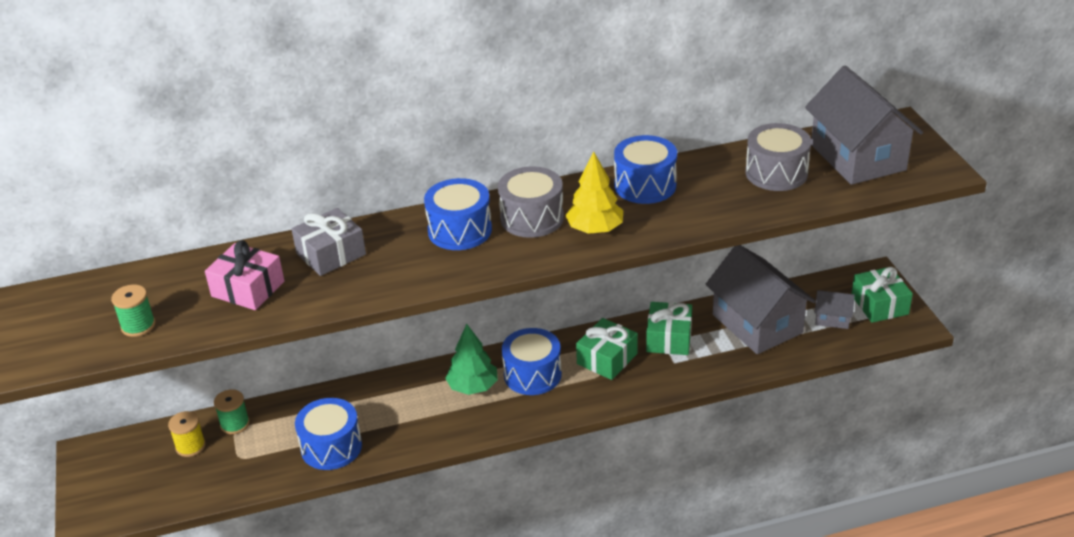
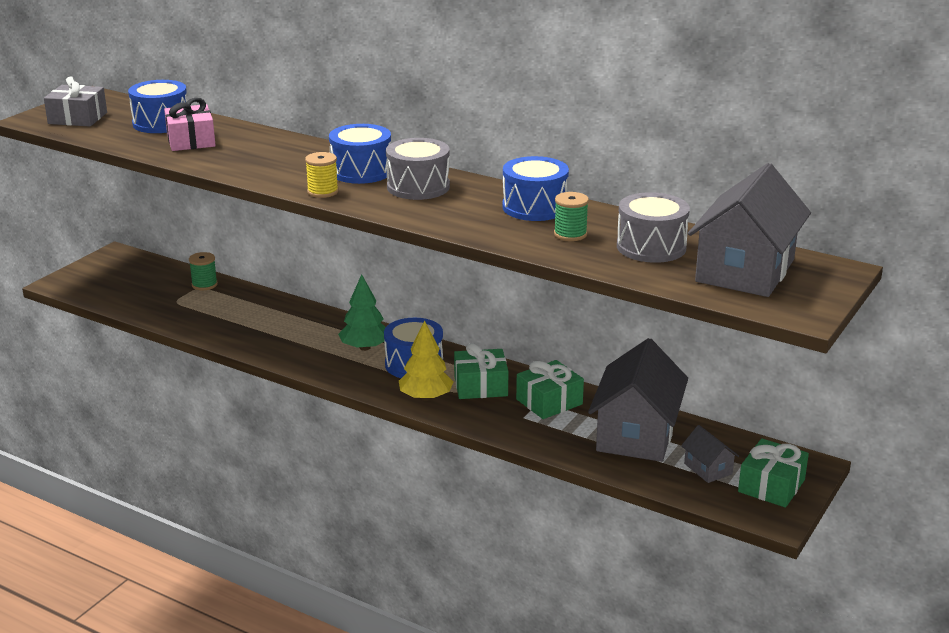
camera: 45 degrees right, 10 degrees down
(138, 326) = (108, 129): green spool -> green spool (570, 234)
(190, 446) = (164, 281): yellow spool -> yellow spool (322, 192)
(331, 254) = (267, 147): grey gift -> grey gift (77, 118)
(331, 447) = (228, 326): blue drum -> blue drum (161, 123)
(595, 229) = (442, 211): yellow tree -> yellow tree (425, 397)

